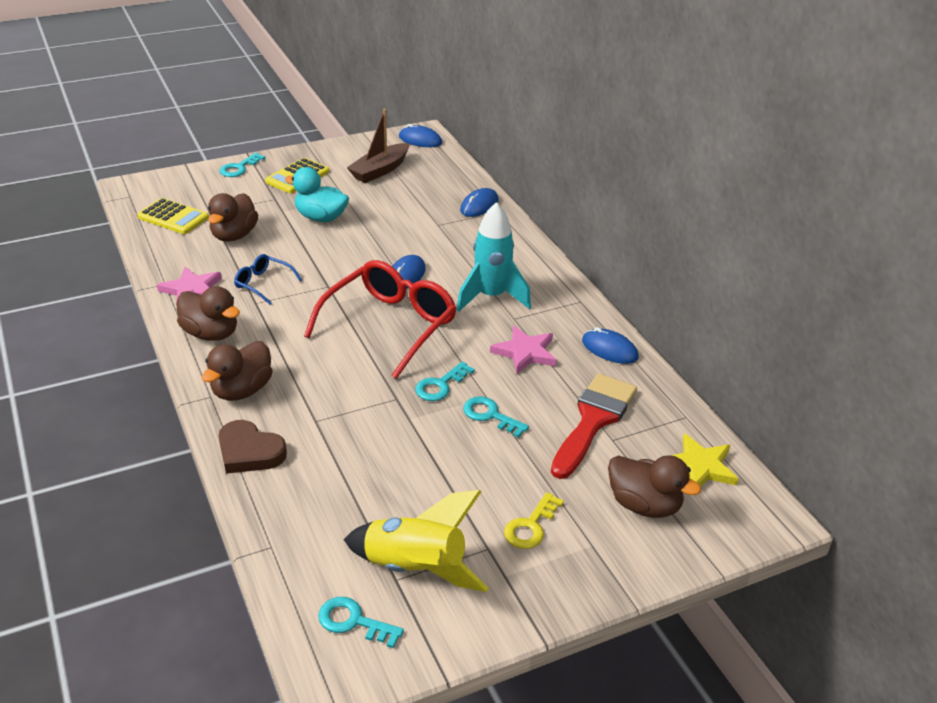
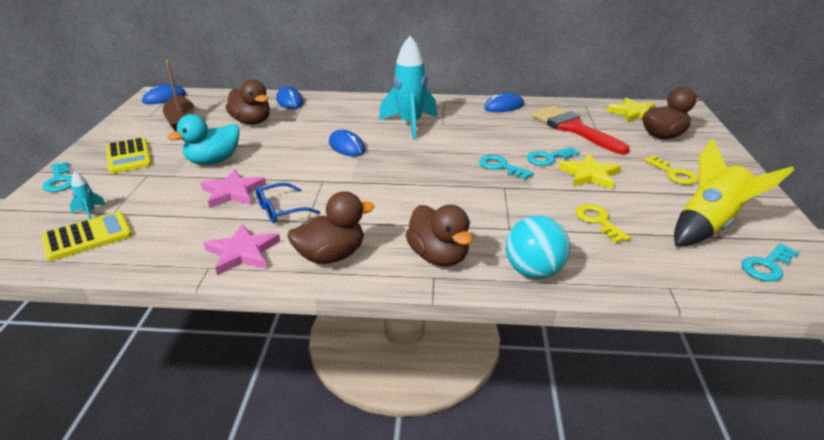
camera: 60 degrees left, 5 degrees down
(204, 202) = (89, 212): none -> turquoise rocket
(234, 235) = (177, 208): brown duck -> brown duck (251, 122)
(249, 452) = (533, 271): brown heart -> turquoise ball
(368, 479) = (598, 221): none -> yellow key
(390, 325) = (407, 168): red glasses -> none
(440, 385) = (501, 167): turquoise key -> turquoise key turned 150 degrees clockwise
(472, 455) = (589, 175): none -> yellow star
(525, 352) = (486, 130): pink star -> pink star (233, 192)

